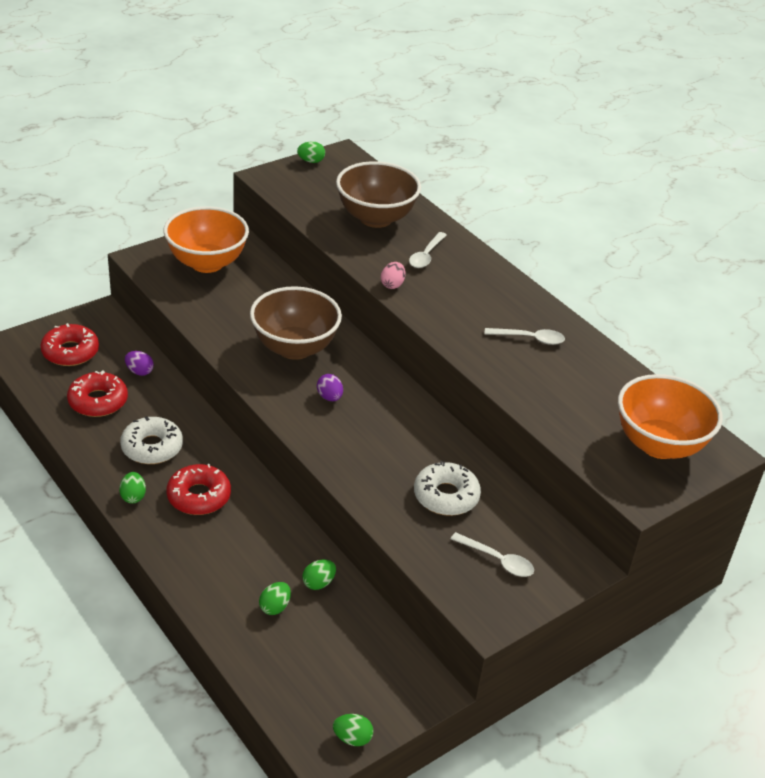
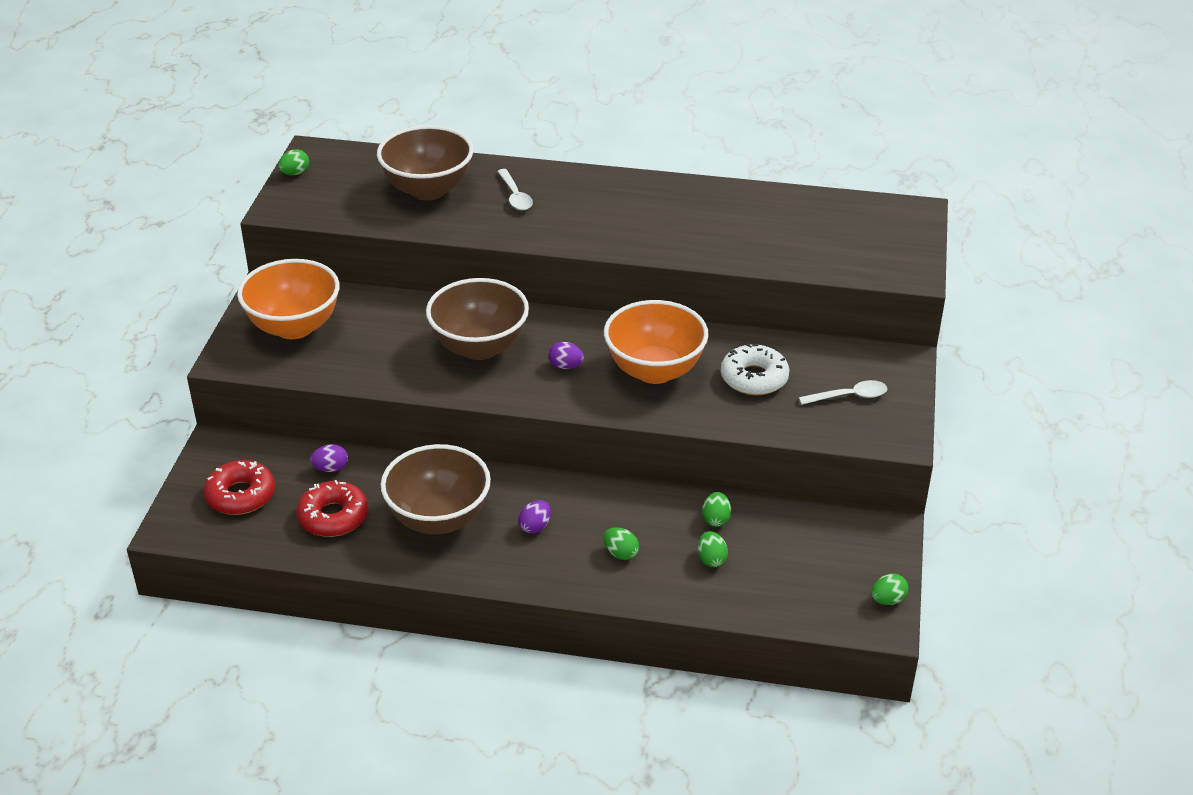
camera: 40 degrees left, 0 degrees up
(133, 496) = (484, 566): green egg -> green egg (620, 553)
(152, 447) = (439, 519): white donut -> brown bowl
(199, 496) = (535, 527): red donut -> purple egg
(392, 284) = (526, 235): pink egg -> none
(529, 339) = (686, 213): white spoon -> none
(659, 445) = (874, 232): orange bowl -> orange bowl (654, 370)

